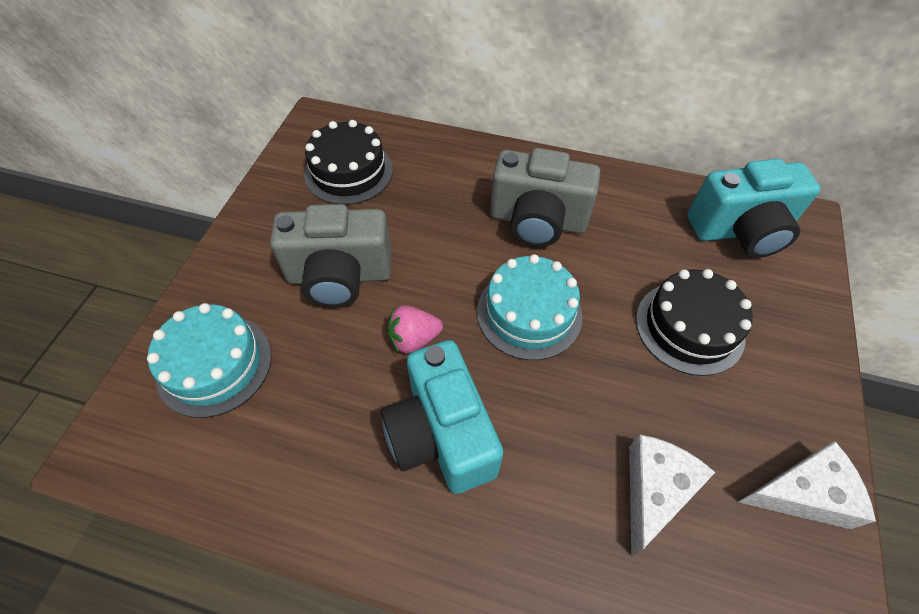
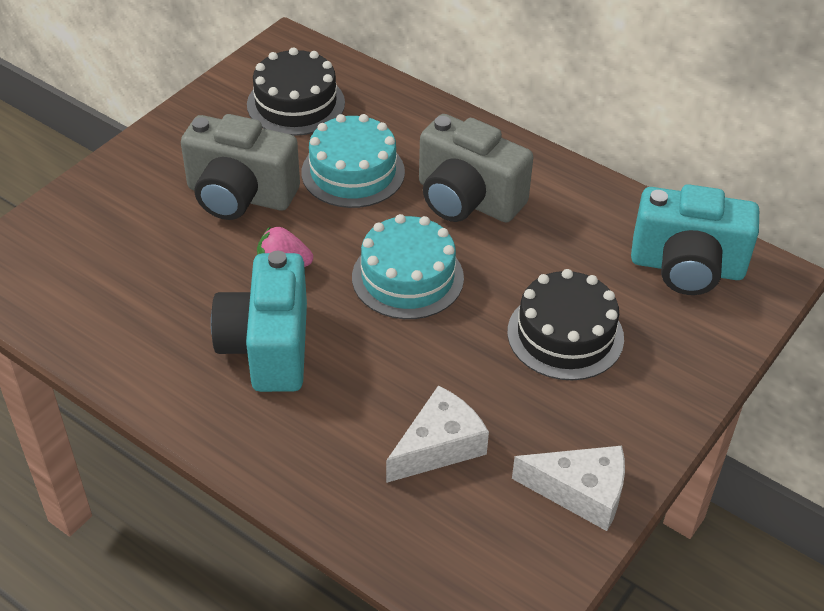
camera: 20 degrees right, 10 degrees down
(214, 364) = (94, 236): turquoise cake -> turquoise cake (353, 172)

